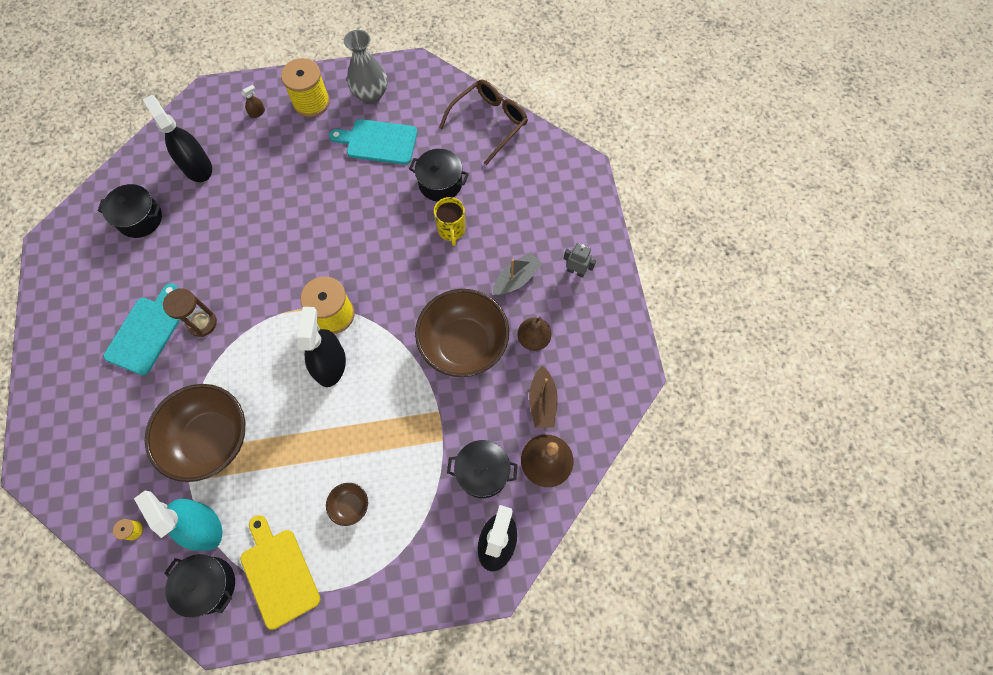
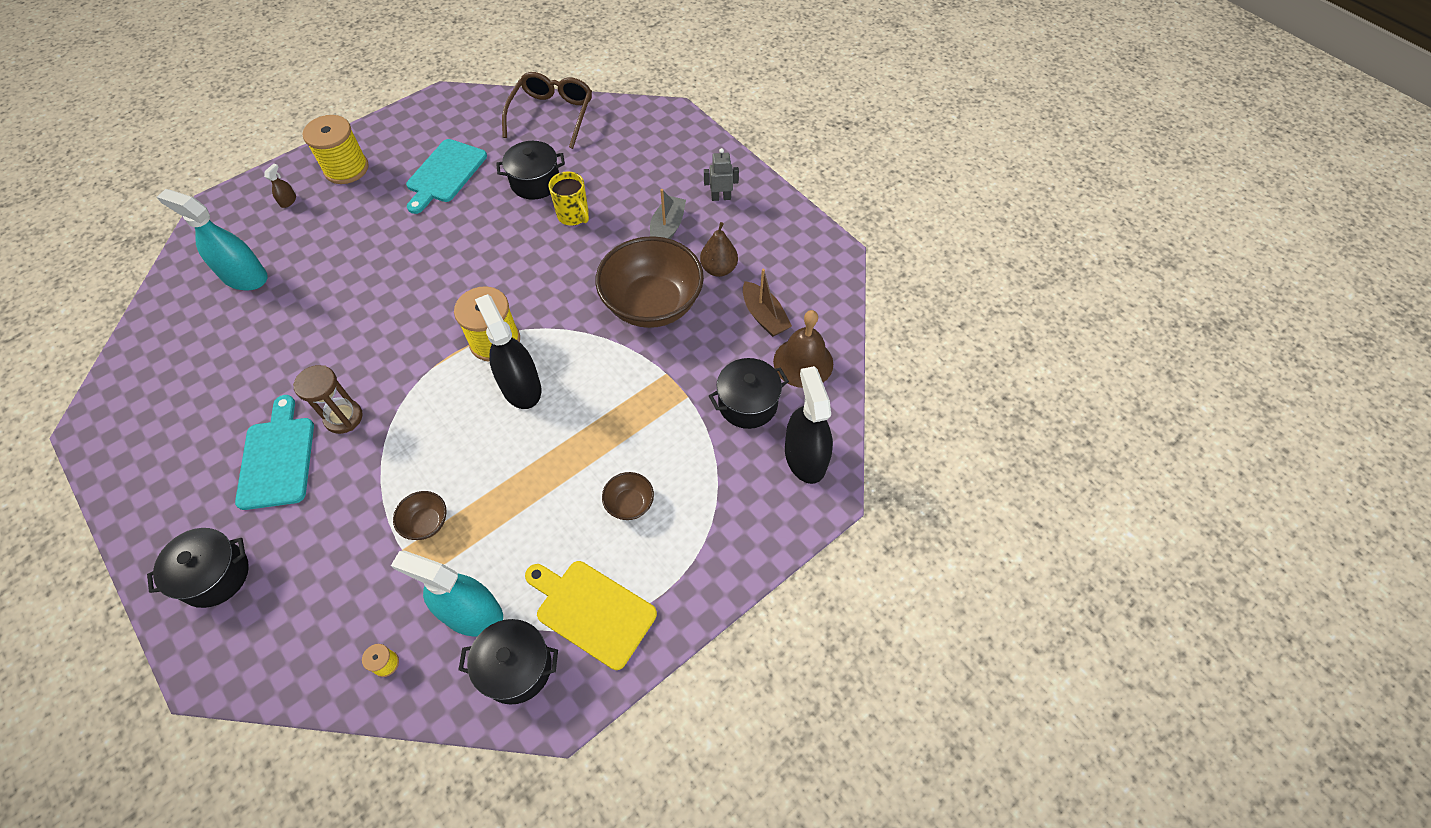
camera: 30 degrees left, 10 degrees down
(140, 219) = (201, 353): black pot -> black pot (215, 575)
(197, 167) = (244, 276): black spray bottle -> turquoise spray bottle
(211, 439) = (426, 523): brown bowl -> brown bowl, size x0.42
(371, 95) = (410, 138): grey vase -> none
(378, 142) = (445, 174): turquoise cutting board -> turquoise cutting board turned 45 degrees counterclockwise

